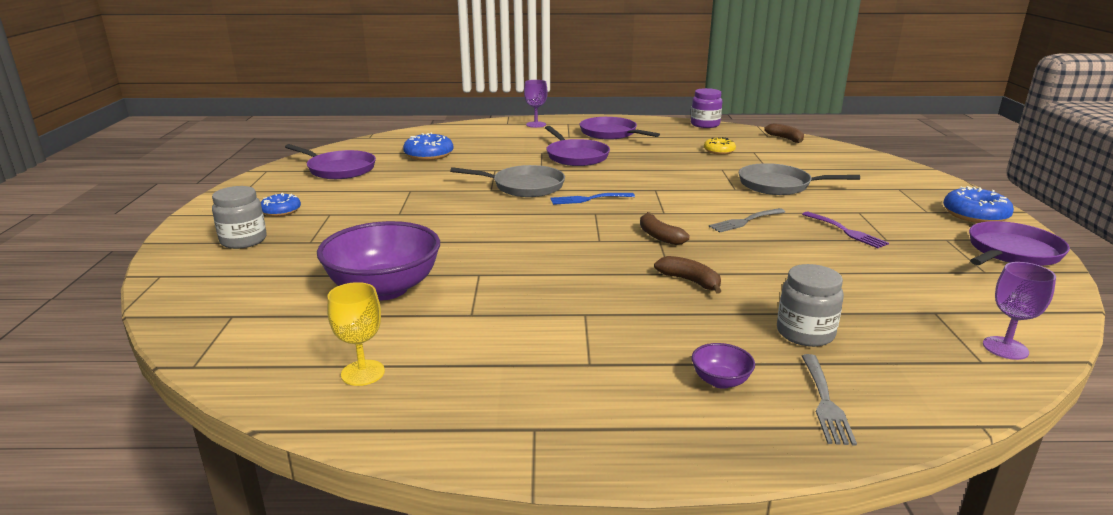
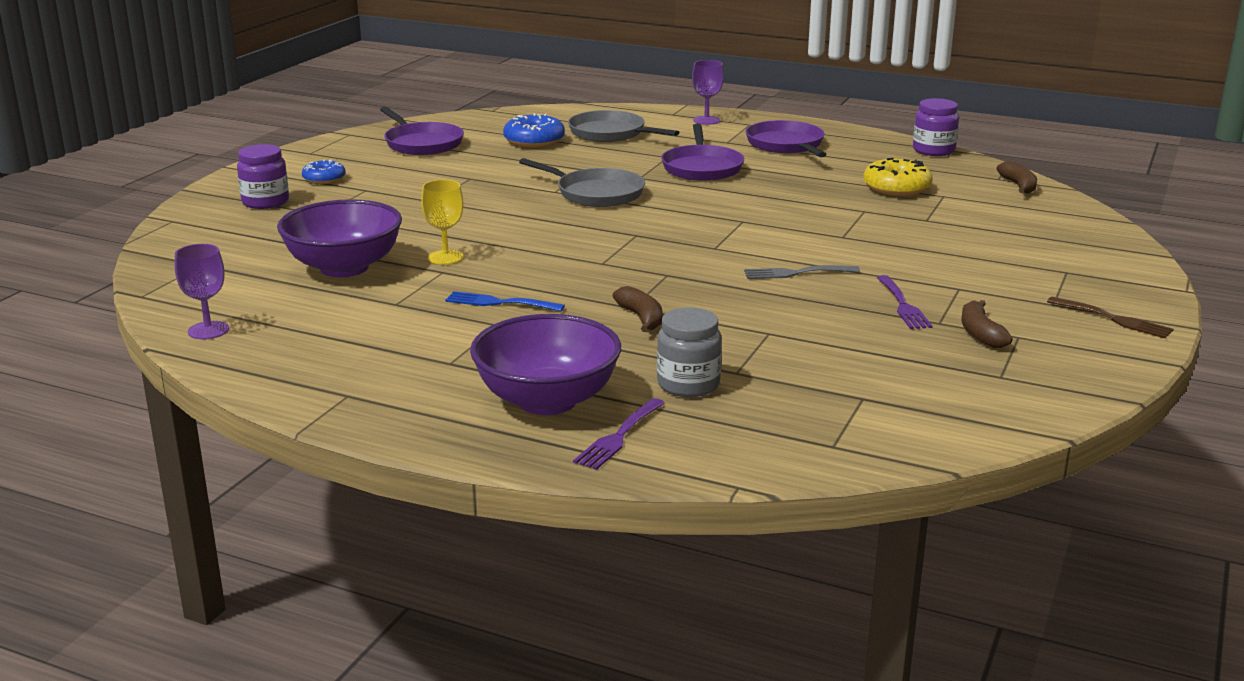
camera: 25 degrees right, 0 degrees up
(243, 240) = (265, 202): grey jar -> purple jar
(363, 373) = (260, 328): yellow goblet -> yellow goblet (445, 257)
(588, 199) = (649, 219): blue fork -> blue fork (499, 303)
(659, 236) = (672, 270): brown banana -> brown banana (980, 333)
(719, 151) = (896, 188): yellow donut -> yellow donut, size x1.55
(720, 381) = (547, 400): purple bowl -> purple bowl, size x2.36
(778, 185) = (906, 241): grey pan -> grey pan (610, 133)
(825, 402) = (619, 436): grey fork -> purple fork
(975, 215) = (1113, 319): blue donut -> brown fork
(1005, 348) = (881, 442): purple goblet -> purple goblet (208, 330)
(1011, 252) = (1079, 365): purple pan -> none

